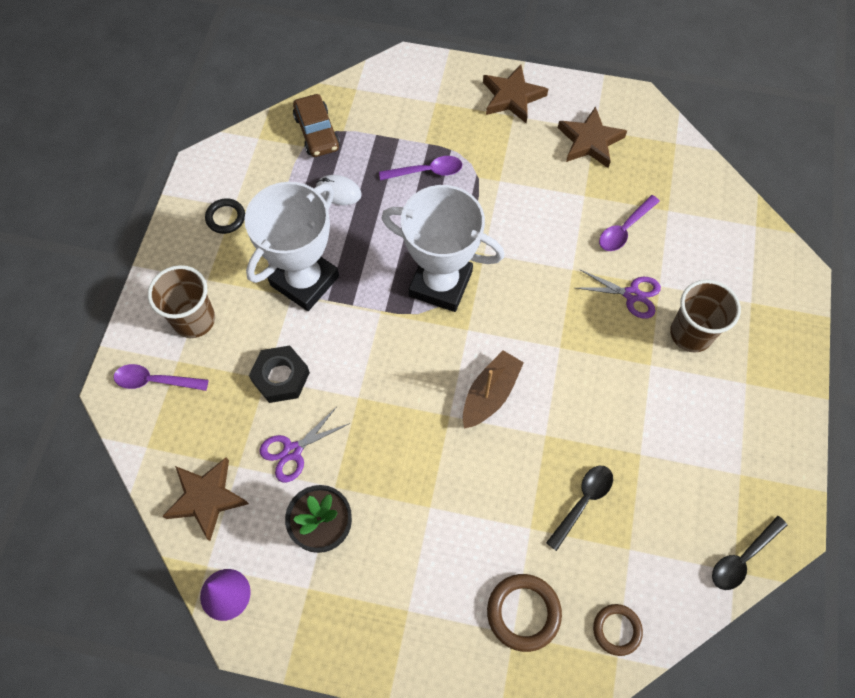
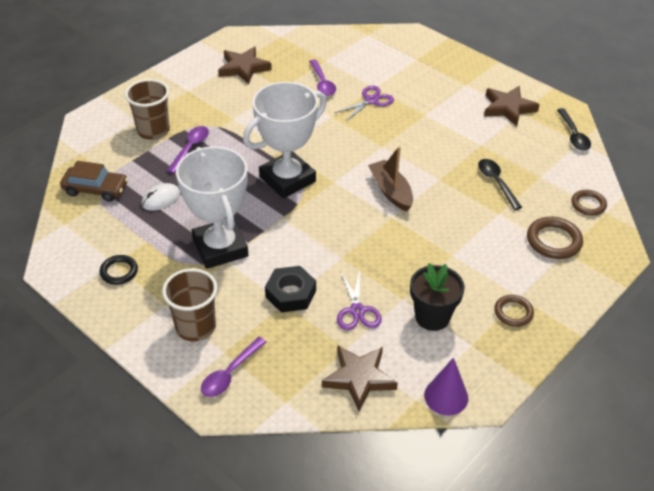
camera: 60 degrees left, 20 degrees down
(379, 613) = (513, 312): none -> brown ring
(512, 97) = (173, 85): brown star -> brown star (508, 108)
(691, 334) = (417, 90): brown cup -> brown cup (153, 131)

